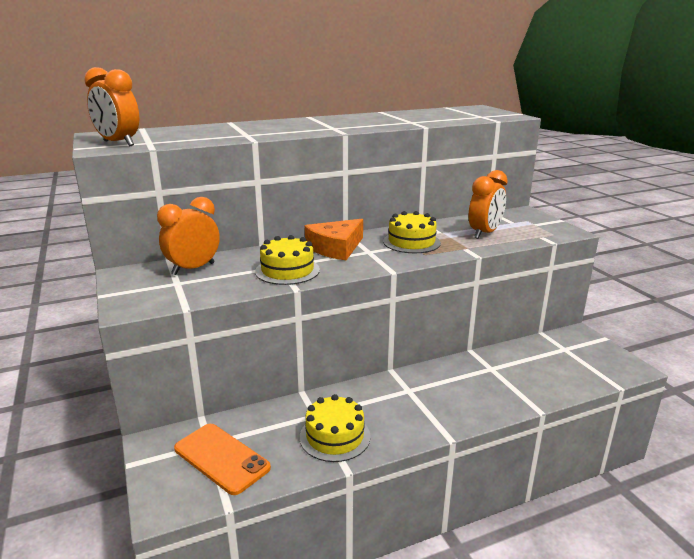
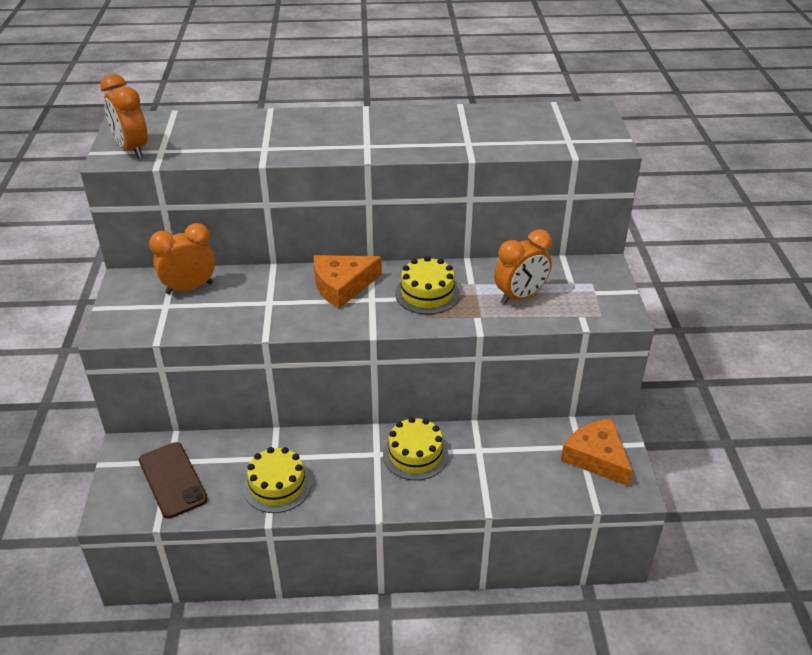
camera: 20 degrees right, 15 degrees up
(221, 458) = (172, 480): orange phone -> brown phone
(287, 270) = (273, 311): yellow cake -> yellow cake (415, 455)
(584, 353) = (596, 457): none -> orange cheese

